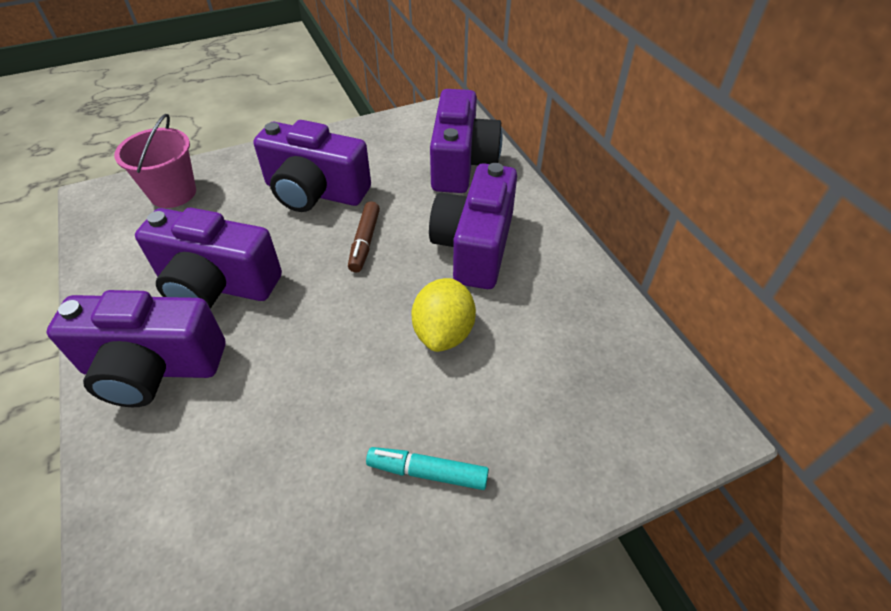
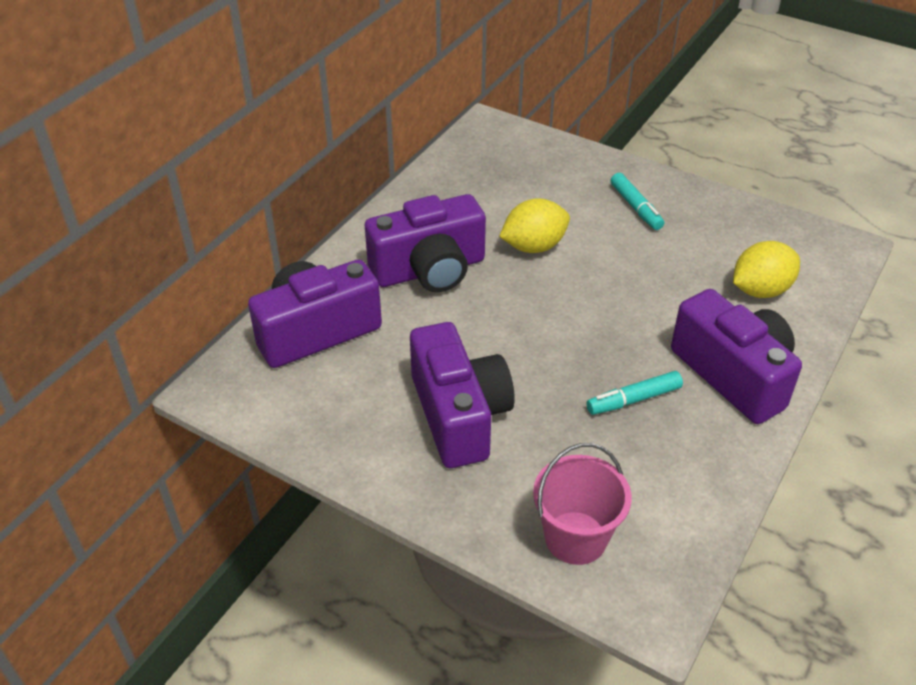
camera: 125 degrees left, 5 degrees down
(196, 488) = (760, 290): none -> yellow lemon
(217, 284) = (633, 399): purple camera -> turquoise marker
(364, 242) = (490, 337): brown marker -> none

